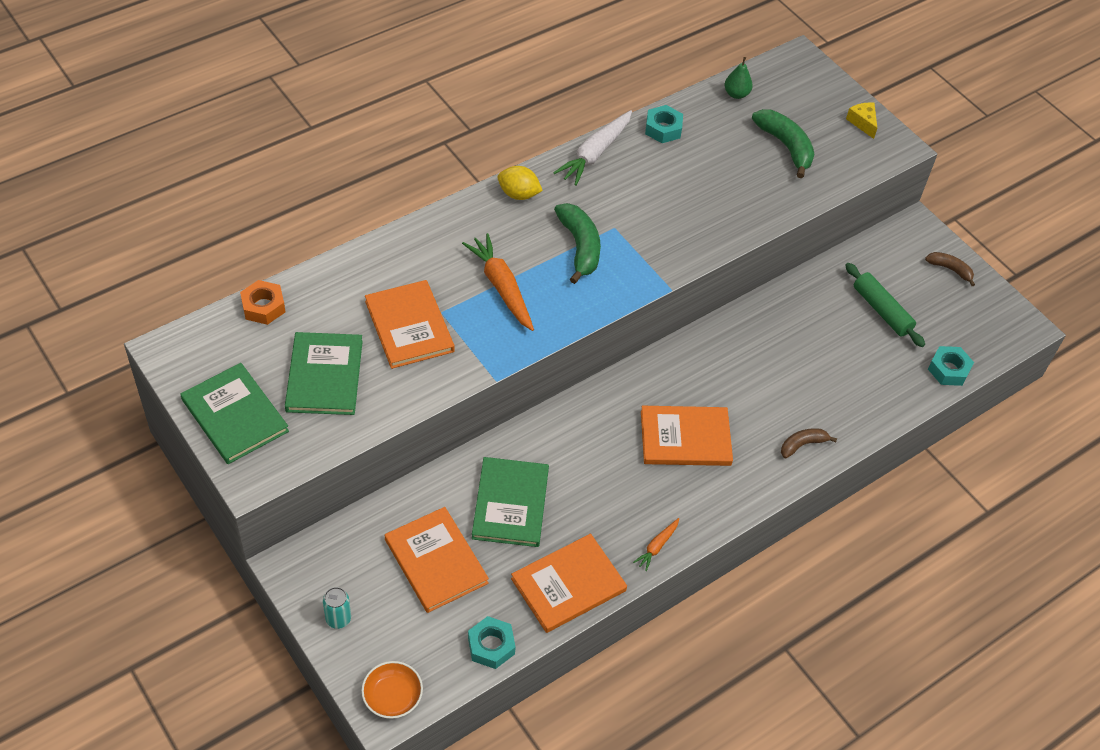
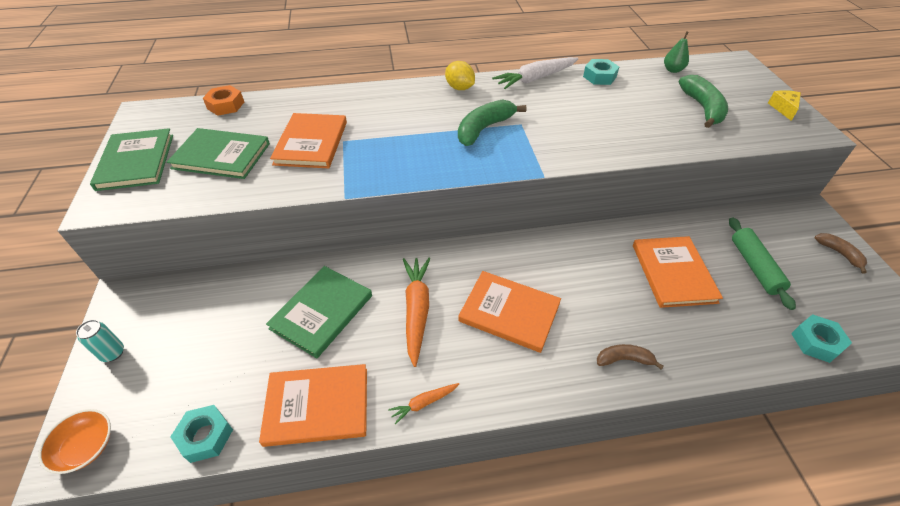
camera: 30 degrees right, 5 degrees down
(324, 376) = (221, 156): green book -> green book turned 75 degrees clockwise
(436, 561) = (226, 336): orange book -> orange book (673, 273)
(501, 287) = (402, 137): orange carrot -> orange carrot (417, 311)
(580, 247) = (484, 129): green banana -> green banana turned 150 degrees counterclockwise

